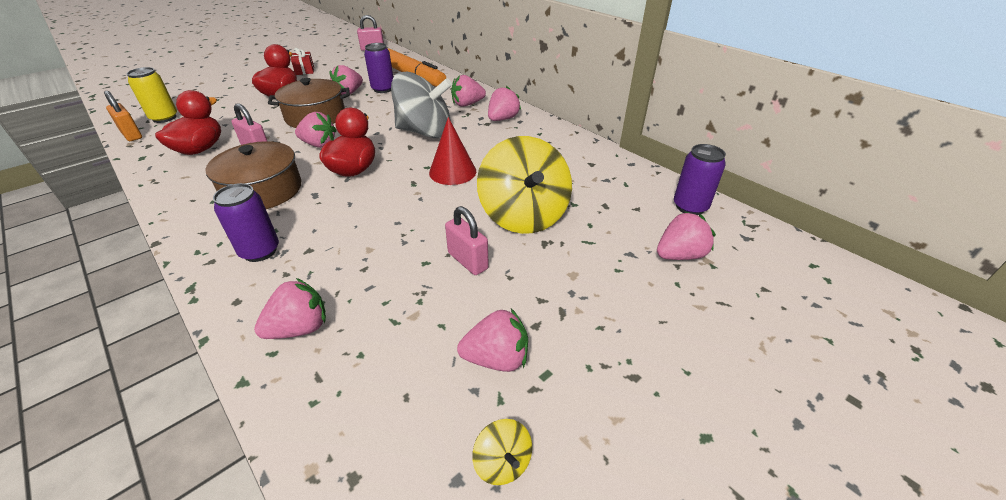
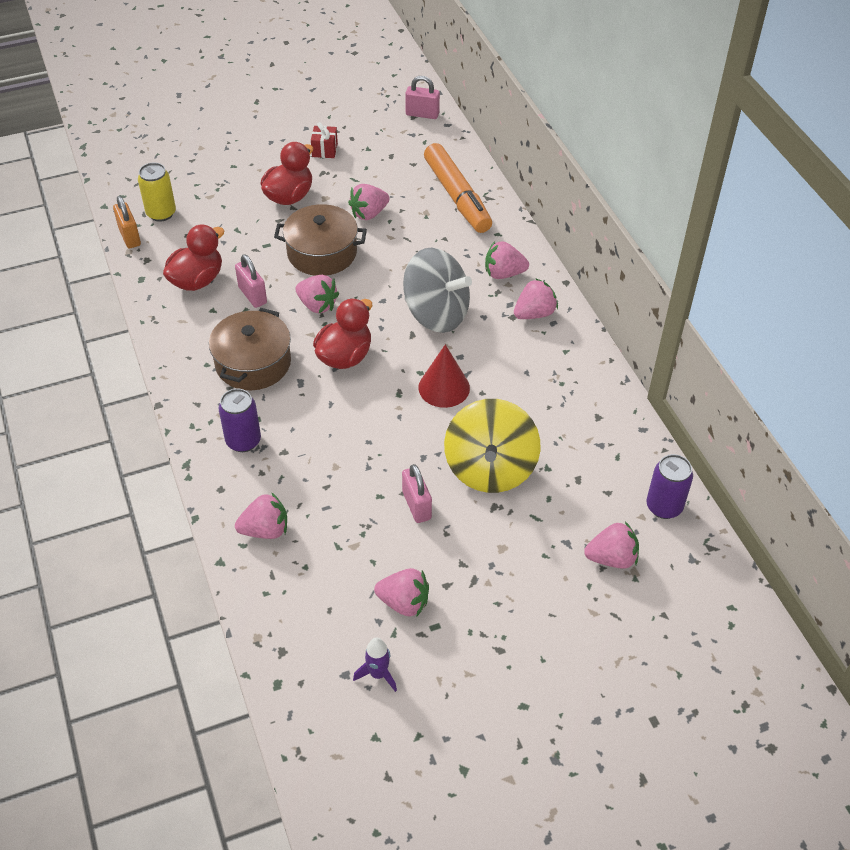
camera: 20 degrees right, 10 degrees up
(383, 89) = (411, 216): purple can -> none
(502, 462) = (378, 674): yellow spinning top -> purple rocket

